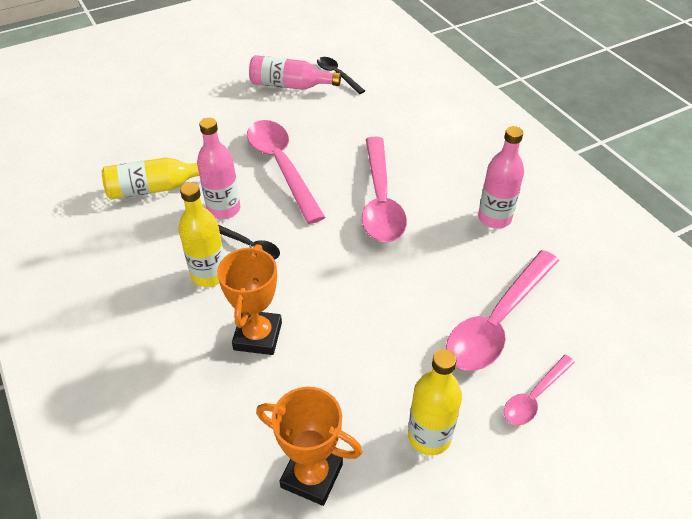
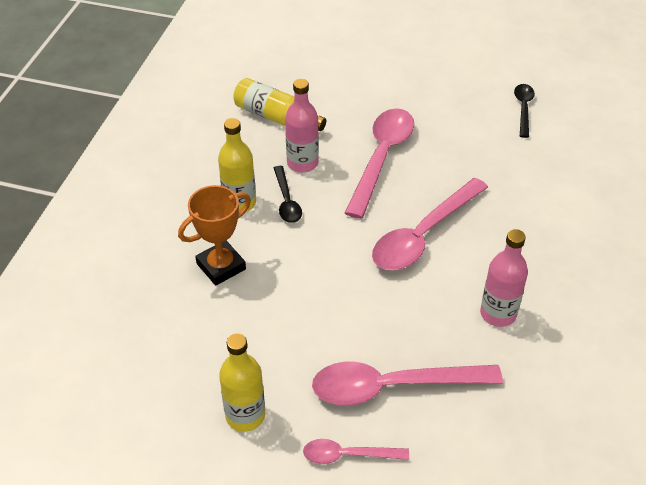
camera: 45 degrees right, 0 degrees up
(290, 85) = (471, 95): pink bottle -> none
(312, 475) = (150, 375): orange trophy -> none

